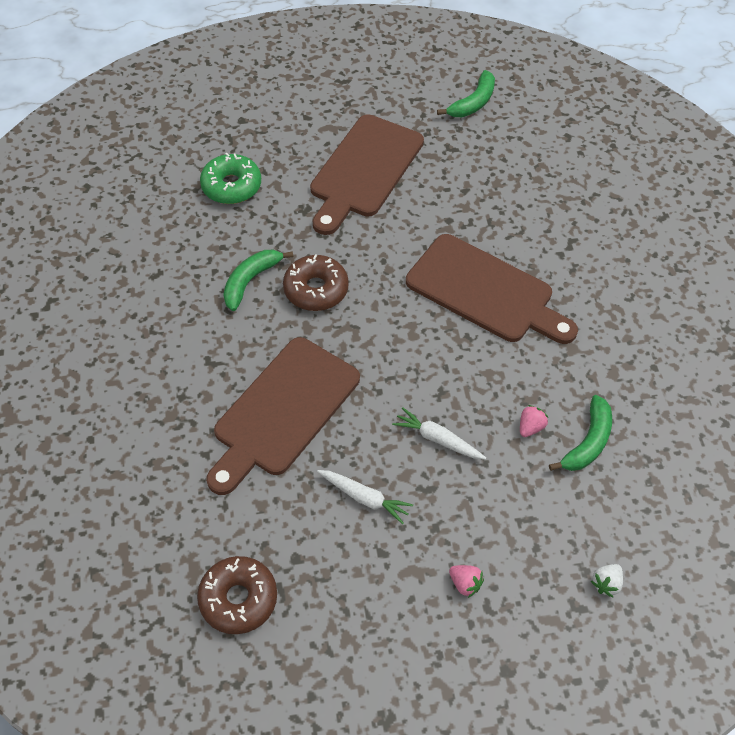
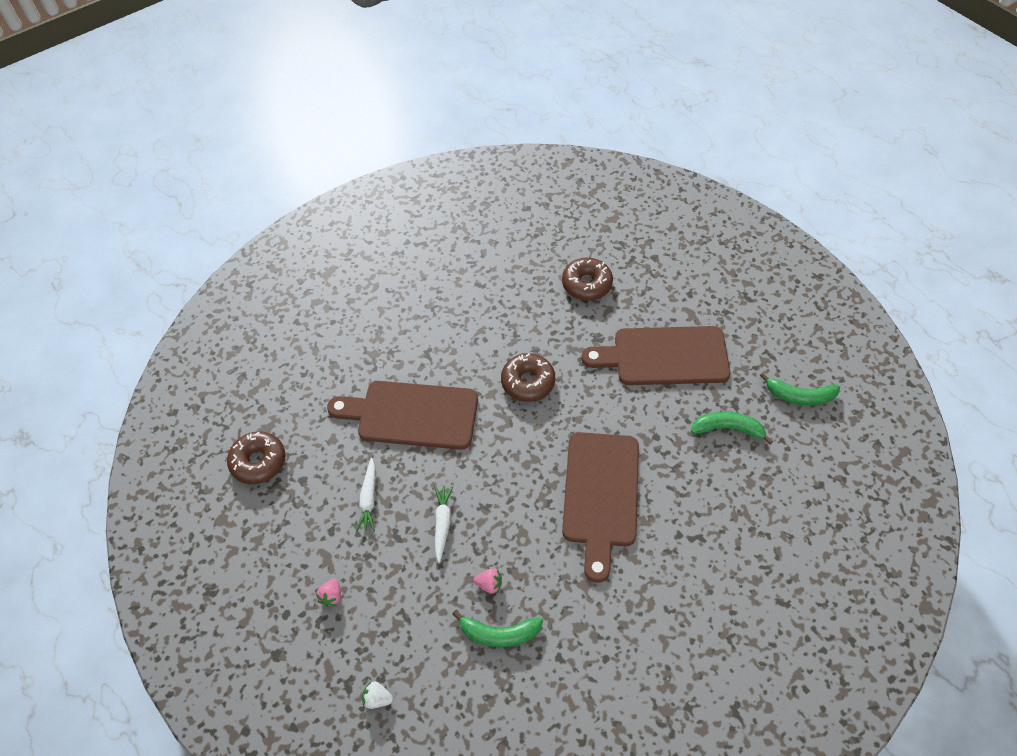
camera: 65 degrees right, 0 degrees up
(231, 186) = (587, 284): green donut -> brown donut
(251, 281) = (509, 340): green banana -> green banana (728, 429)

